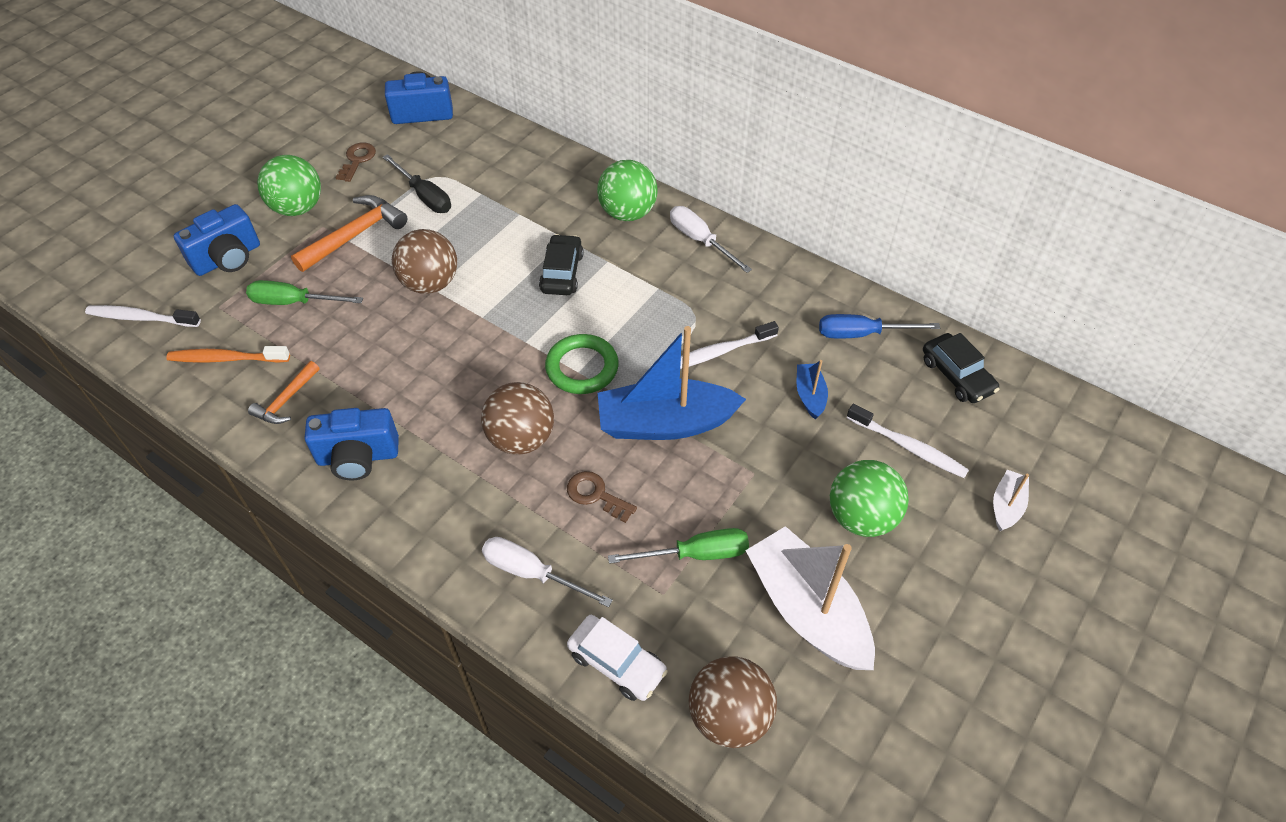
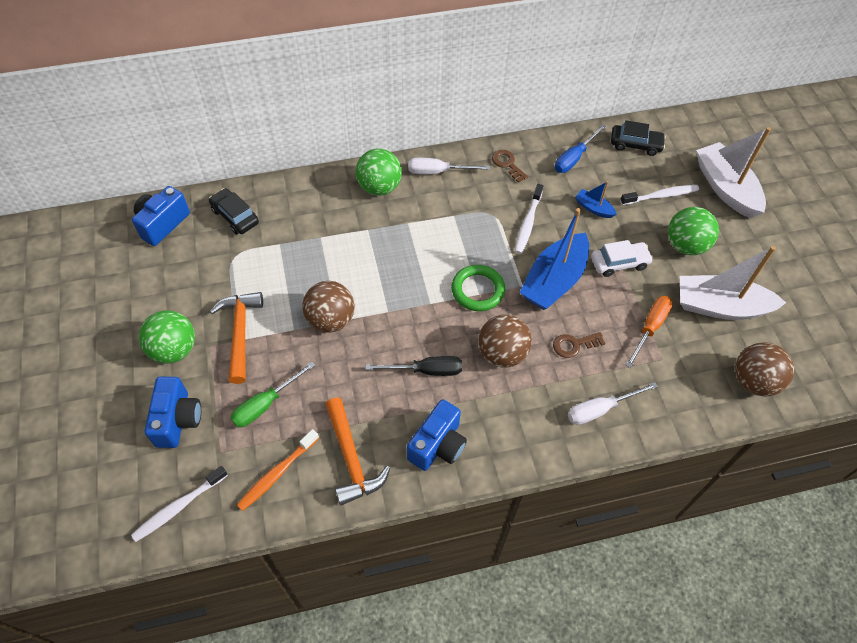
camera: 50 degrees left, 5 degrees up
(286, 400) = (351, 458): orange hammer -> orange hammer, size x1.67
(357, 160) = (166, 288): brown key -> brown key (507, 164)
(425, 196) = (247, 273): black screwdriver -> black screwdriver (426, 370)
(562, 273) = (393, 250): black car -> black car (235, 216)
(617, 663) = (687, 408): white car -> white car (619, 263)
(696, 554) = (650, 328): green screwdriver -> orange screwdriver
(1006, 506) = (725, 188): white boat -> white boat, size x2.16

